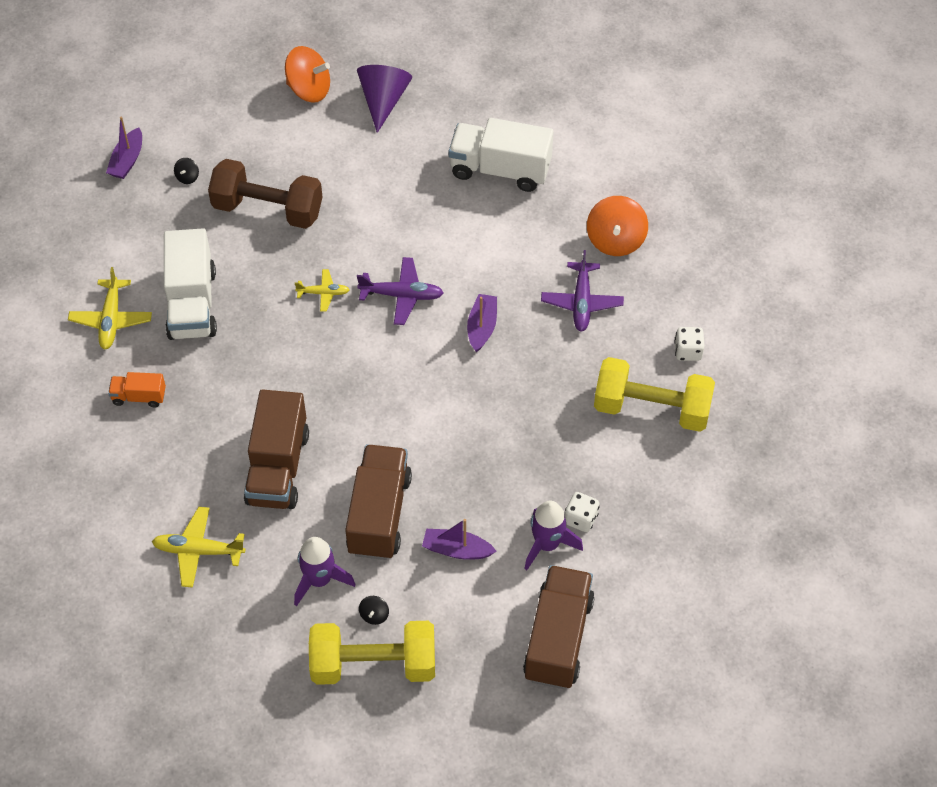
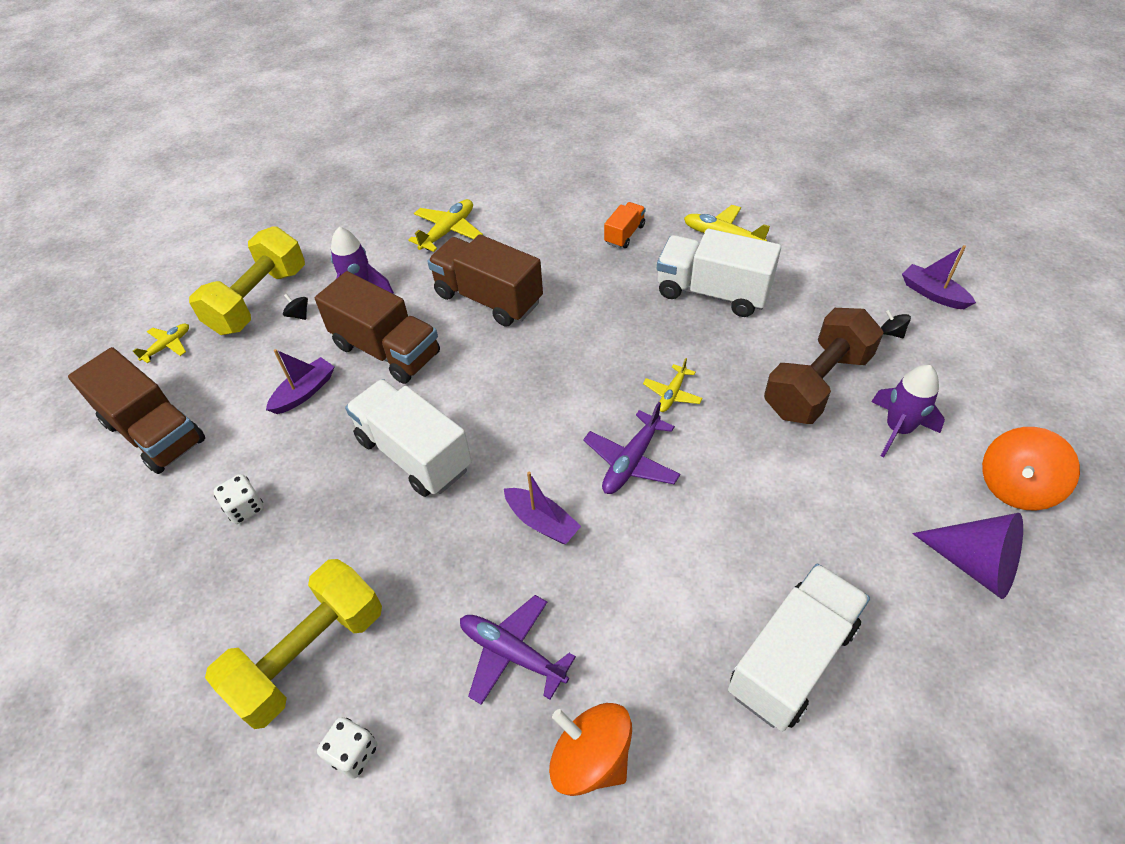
camera: 120 degrees right, 5 degrees down
(468, 704) = (168, 346): none -> yellow plane
(471, 434) = (414, 454): none -> white truck
(547, 544) = (245, 466): purple rocket -> purple rocket (897, 429)

